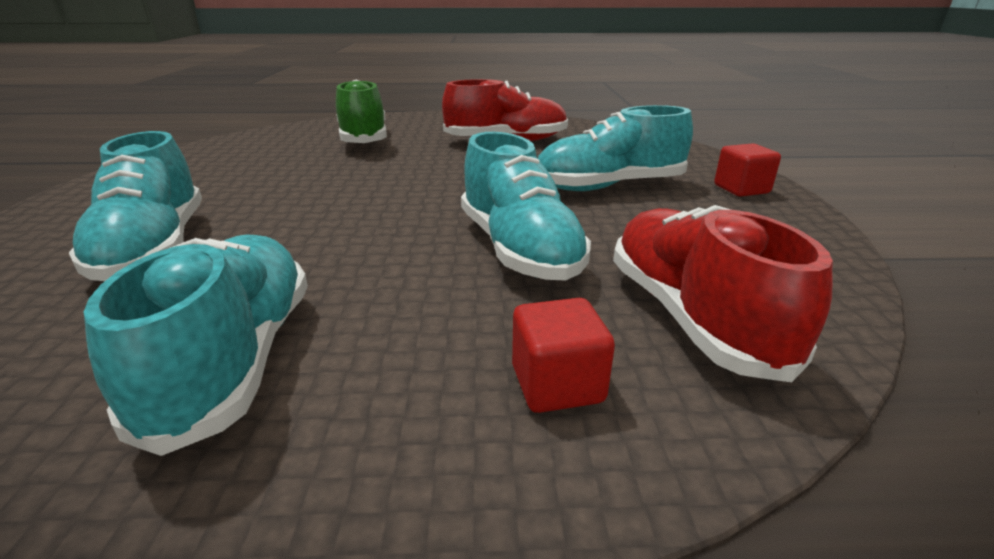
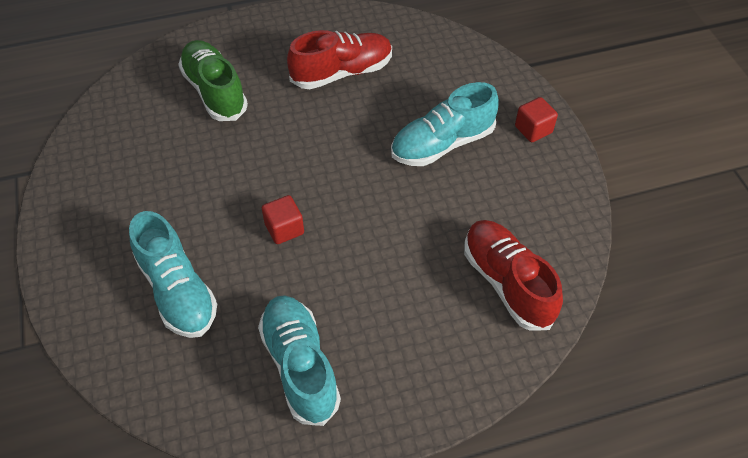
camera: 15 degrees left, 25 degrees up
(519, 249) = (404, 240): turquoise shoe -> none
(557, 384) = (453, 345): red cube -> red cube (284, 229)

